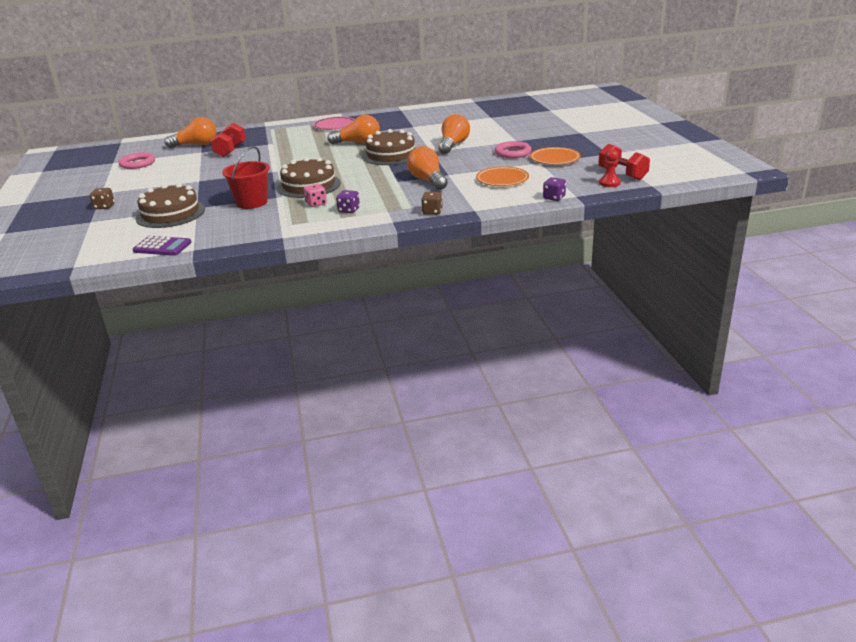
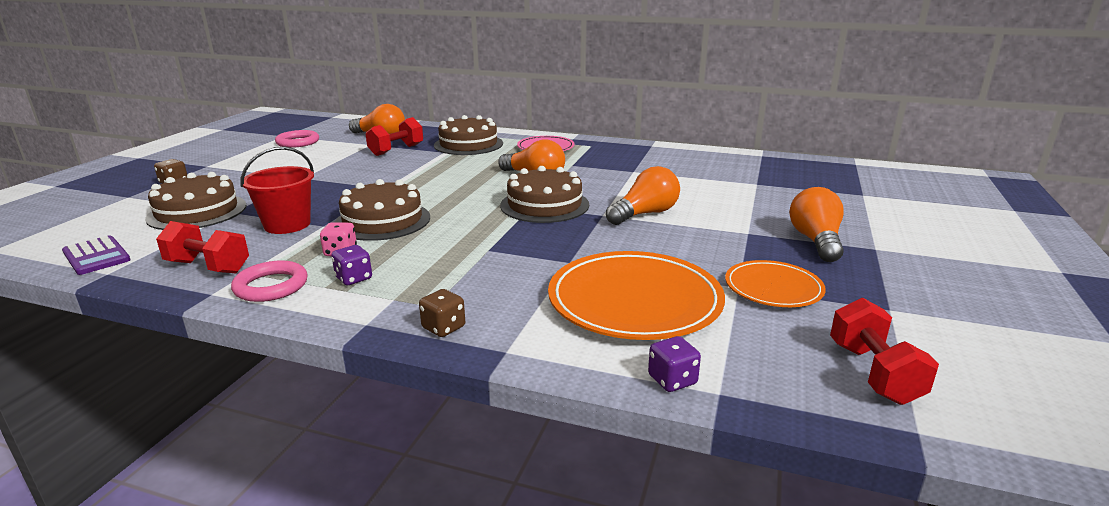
camera: 30 degrees right, 5 degrees down
(251, 230) = (208, 267): none -> red dumbbell
(276, 136) = (468, 144): none -> brown cake
(428, 180) = (527, 263): orange light bulb -> orange light bulb (815, 241)
(502, 179) = (634, 301): orange plate -> orange plate, size x1.76
(513, 153) = (716, 253): pink ring -> pink ring (271, 286)
(609, 183) = (824, 386): red pawn -> none

